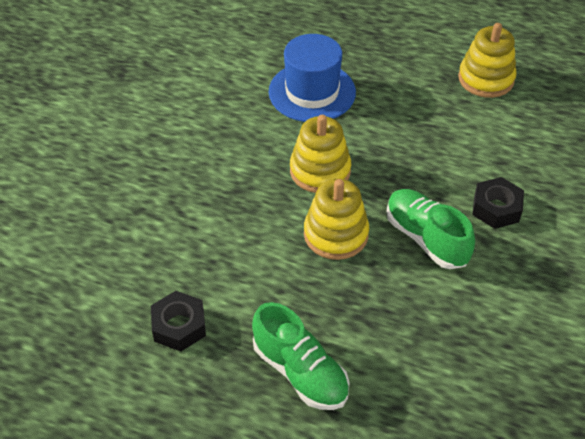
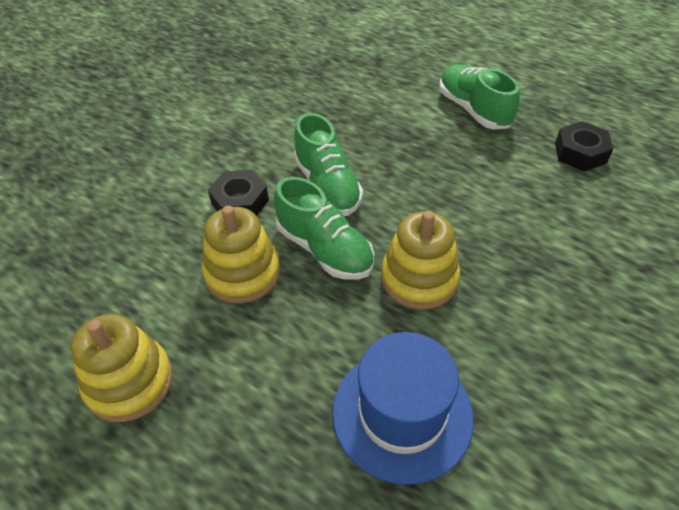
camera: 165 degrees left, 0 degrees up
(336, 234) = (418, 204): yellow stacking toy -> yellow stacking toy (242, 273)
(402, 180) = (324, 249): none -> green shoe

